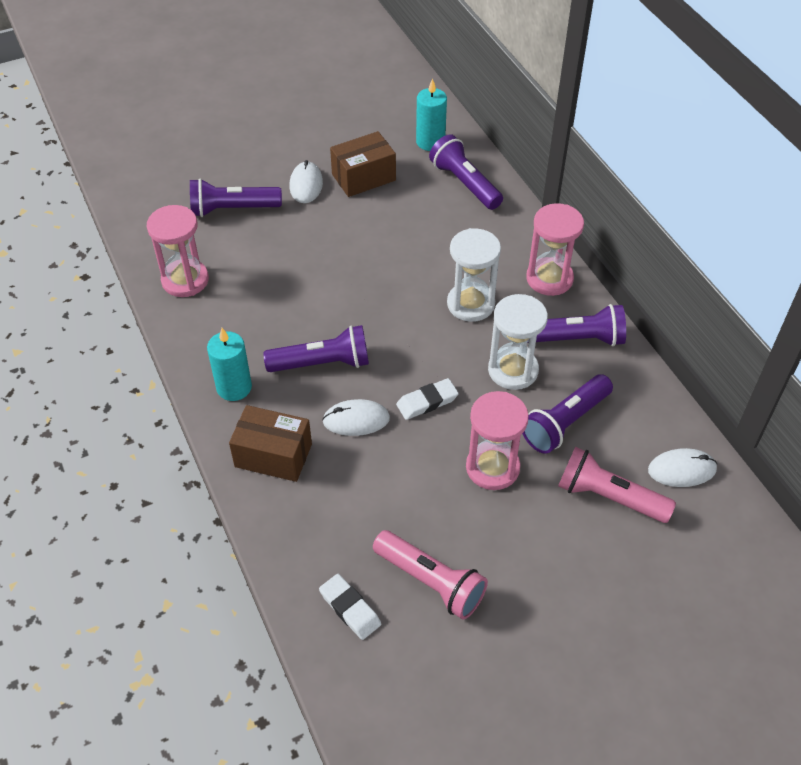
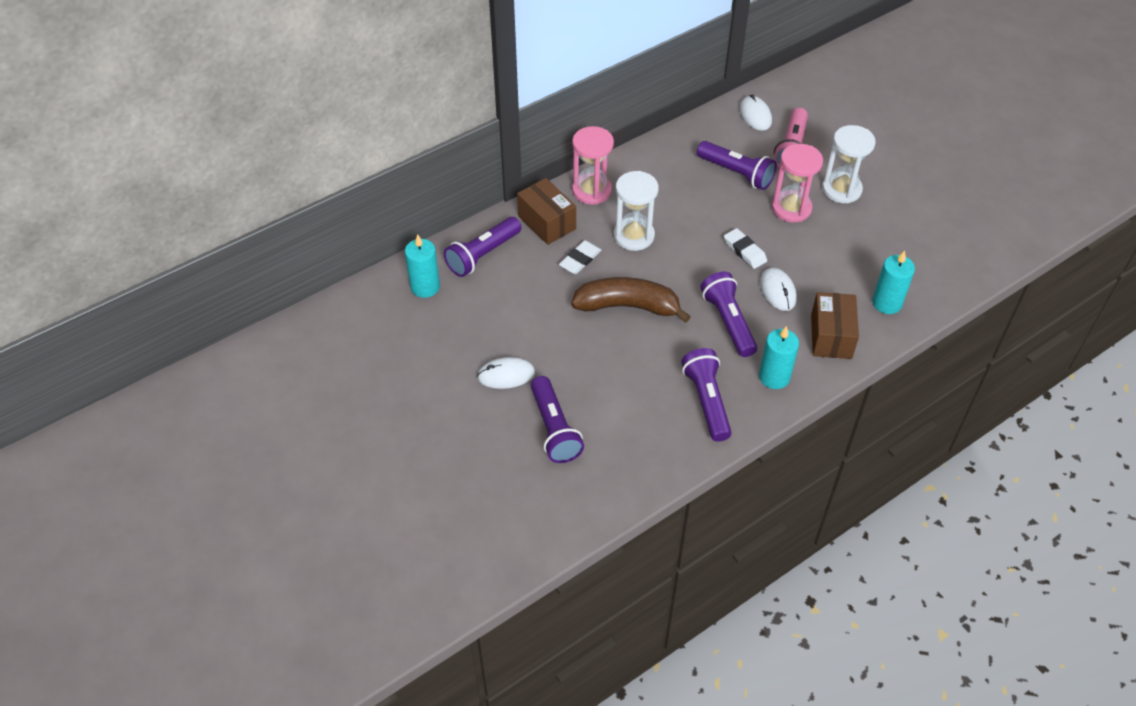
camera: 100 degrees left, 0 degrees up
(185, 280) = (661, 445): pink hourglass -> none
(307, 530) = (887, 303): none -> turquoise candle
(350, 609) = (936, 269): white eraser -> white eraser (580, 260)
(363, 177) = (487, 331): brown box -> brown box (547, 222)
(368, 283) = (627, 306): none -> brown banana
(431, 582) = (897, 230): pink flashlight -> none
(513, 370) = (696, 205): white hourglass -> white hourglass (841, 189)
(576, 339) = (653, 171): purple flashlight -> purple flashlight (707, 401)

